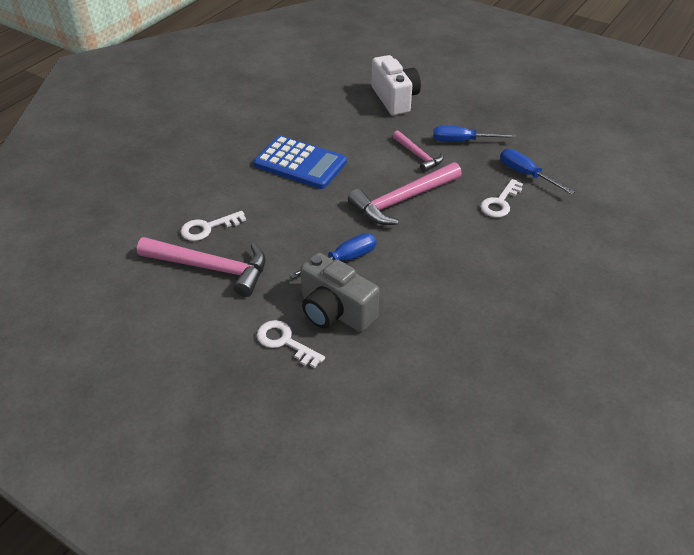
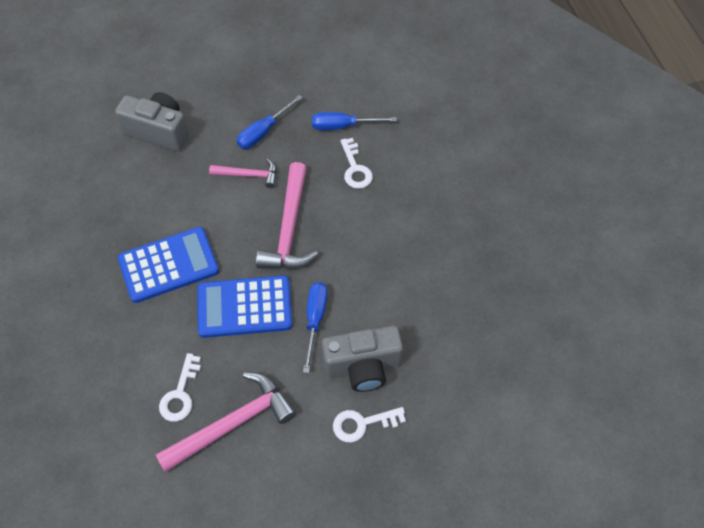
camera: 50 degrees left, 15 degrees up
(310, 217) = (244, 307): none -> blue calculator
(395, 99) = (159, 131): white camera -> grey camera

